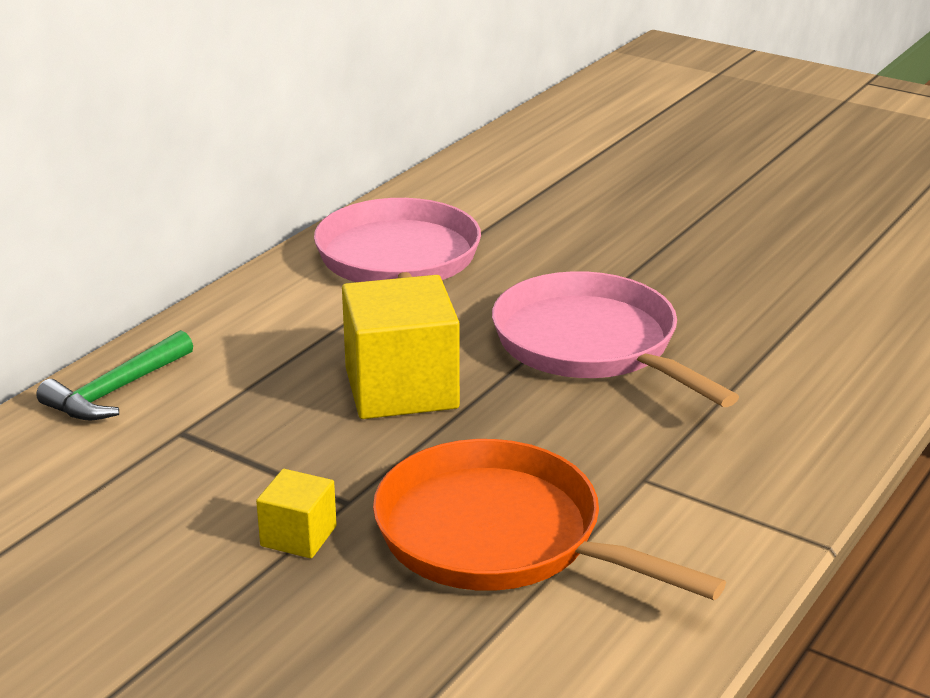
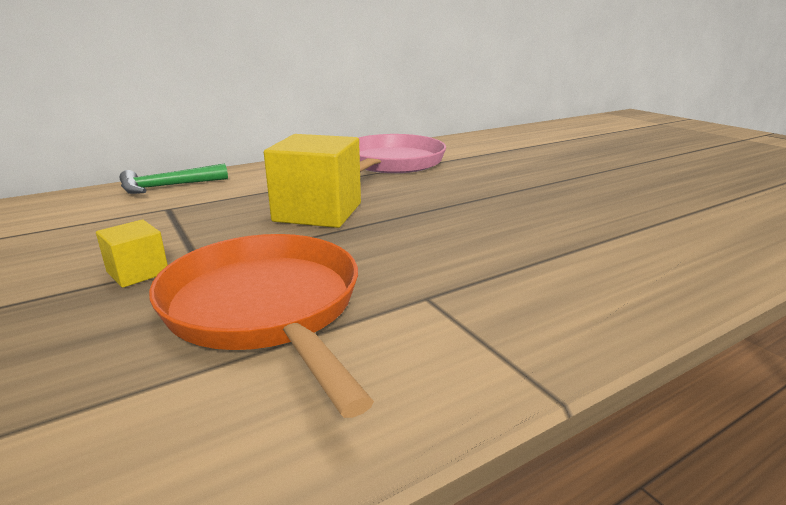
camera: 25 degrees right, 5 degrees down
(591, 345) = (469, 214): pink pan -> none

